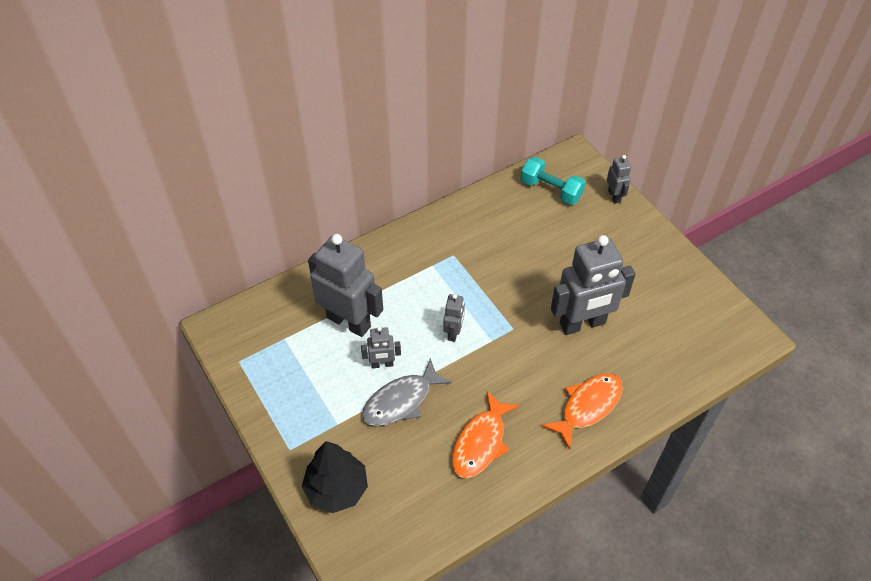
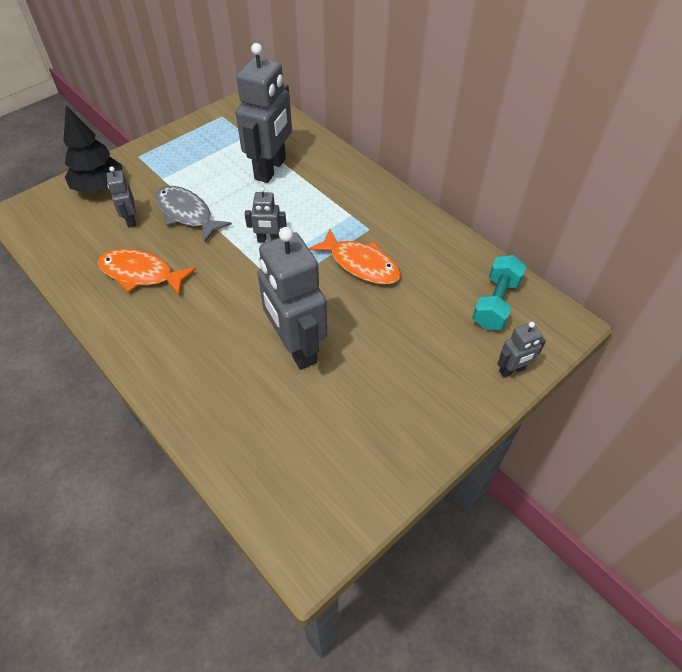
camera: 80 degrees right, 0 degrees up
(382, 364) = (226, 196): grey robot -> grey robot (130, 220)
(588, 406) = (184, 359): orange fish -> orange fish (360, 264)

